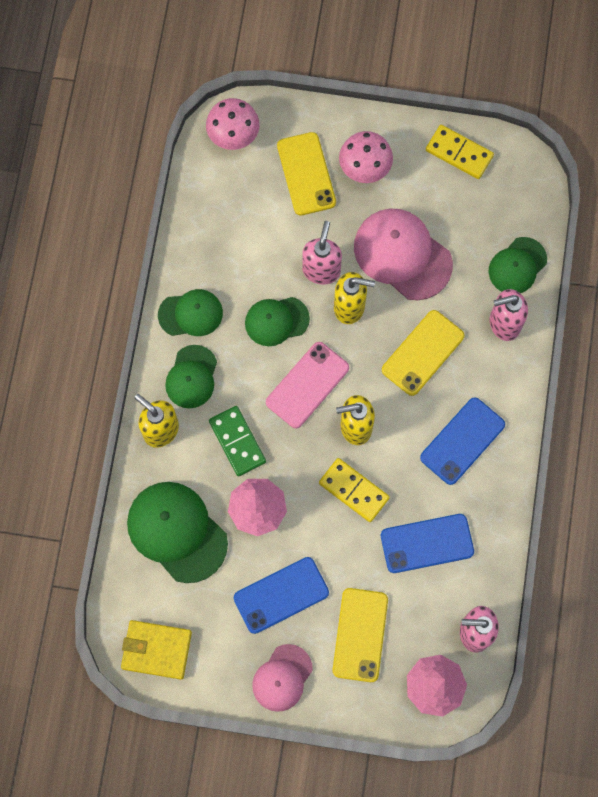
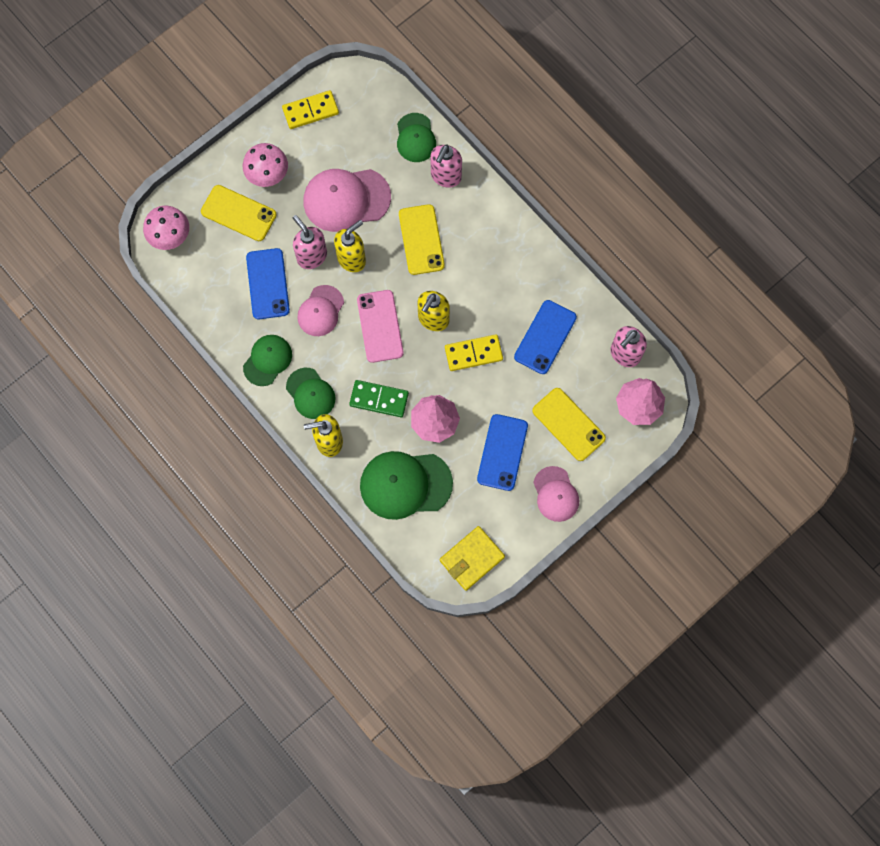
camera: 50 degrees left, 0 degrees up
(276, 321) = (320, 311): green cap -> pink cap
(462, 441) = (498, 263): blue phone -> blue phone (267, 284)

